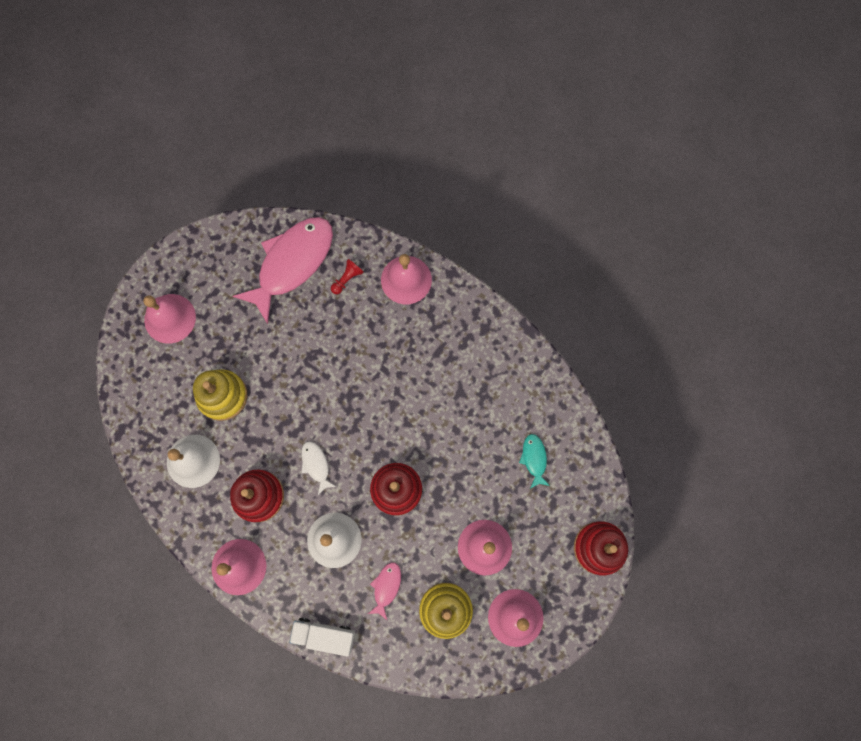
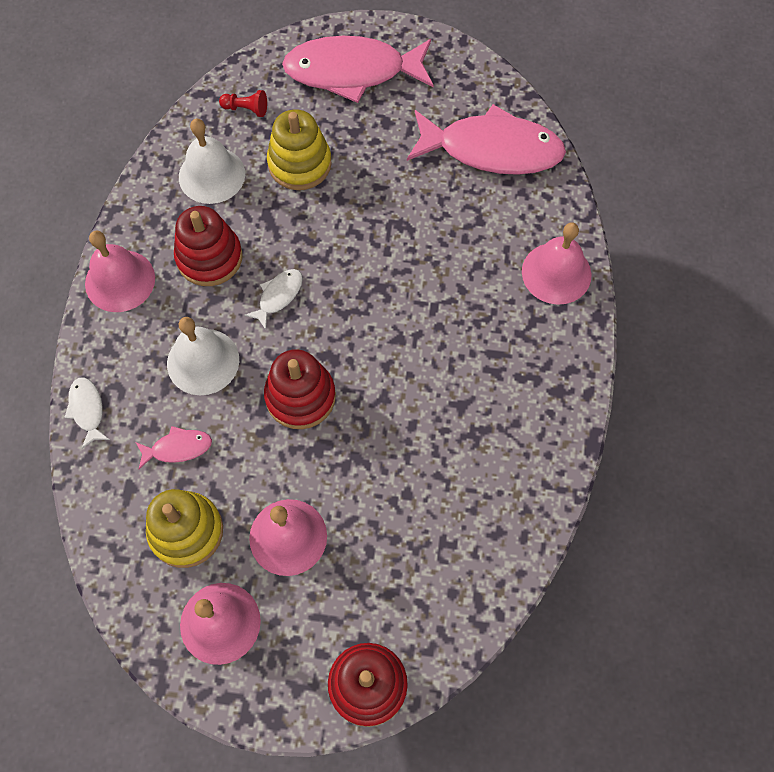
camera: 60 degrees right, 10 degrees down
(170, 318) = (352, 72): pink bell -> pink fish
(324, 635) = (87, 410): white truck -> white fish
(347, 279) = (513, 212): red pawn -> red pawn (246, 109)
(534, 459) = (433, 538): turquoise fish -> none

